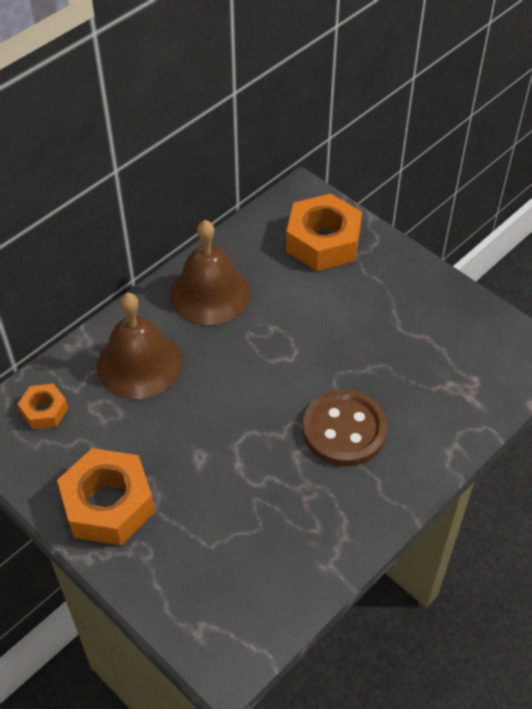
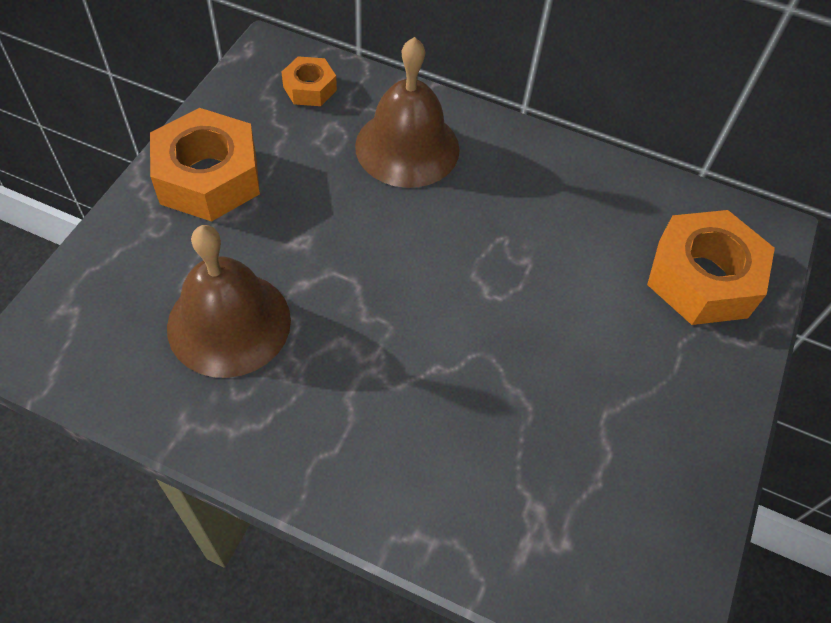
camera: 65 degrees right, 5 degrees up
(209, 293) = (544, 182): brown bell -> brown bell (229, 323)
(344, 430) = (399, 387): brown button -> none

